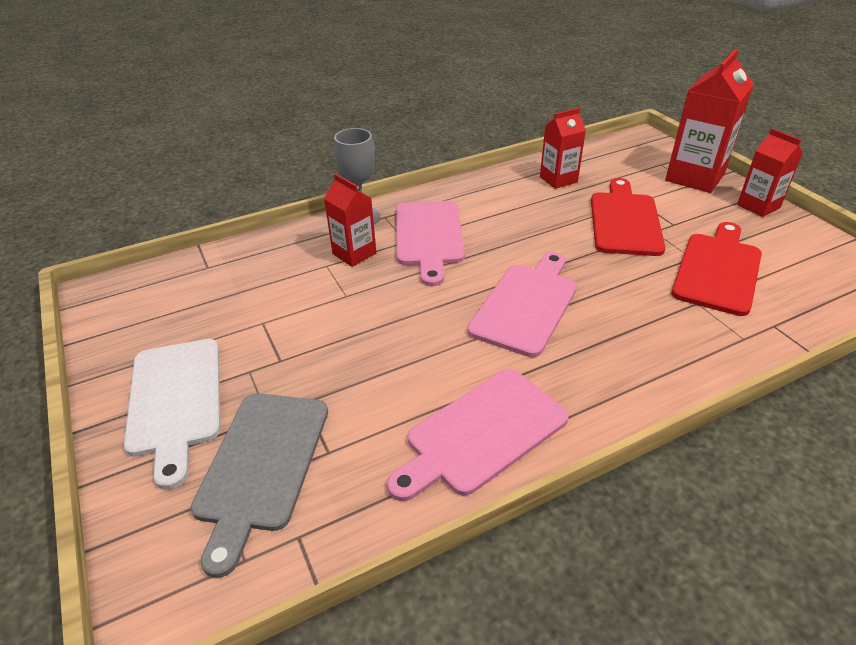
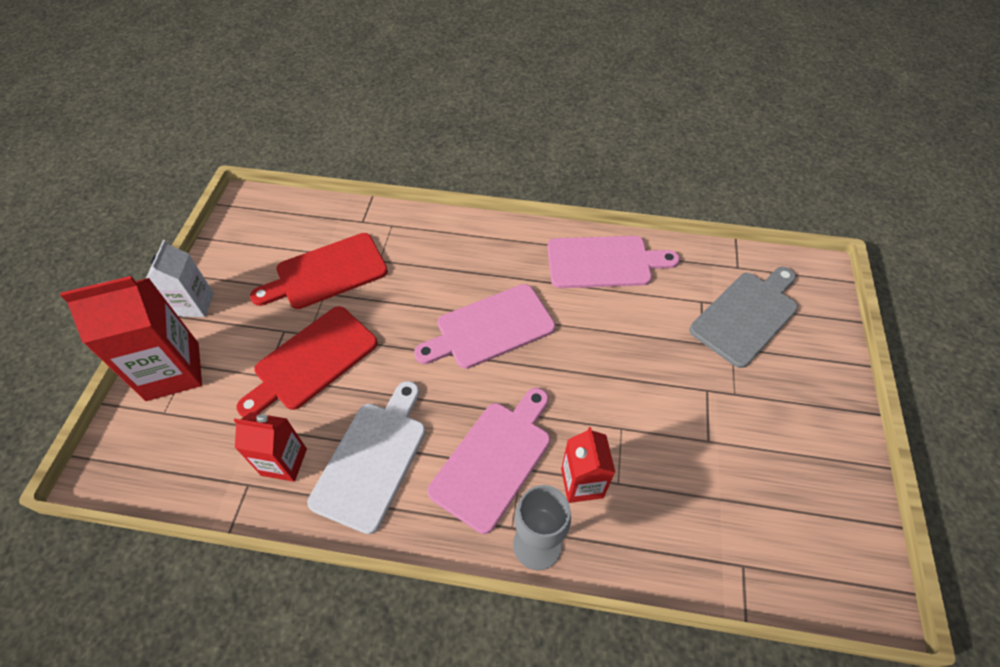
camera: 145 degrees left, 15 degrees up
(175, 401) = (798, 398): white cutting board -> white cutting board (373, 459)
(758, 206) = (195, 304): red carton -> white carton

